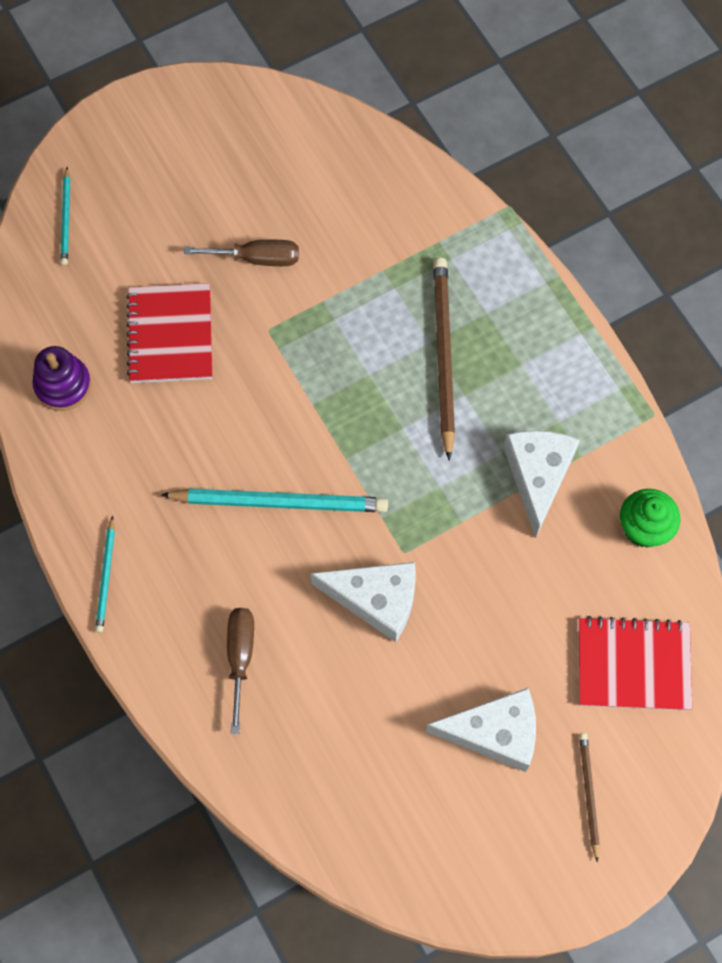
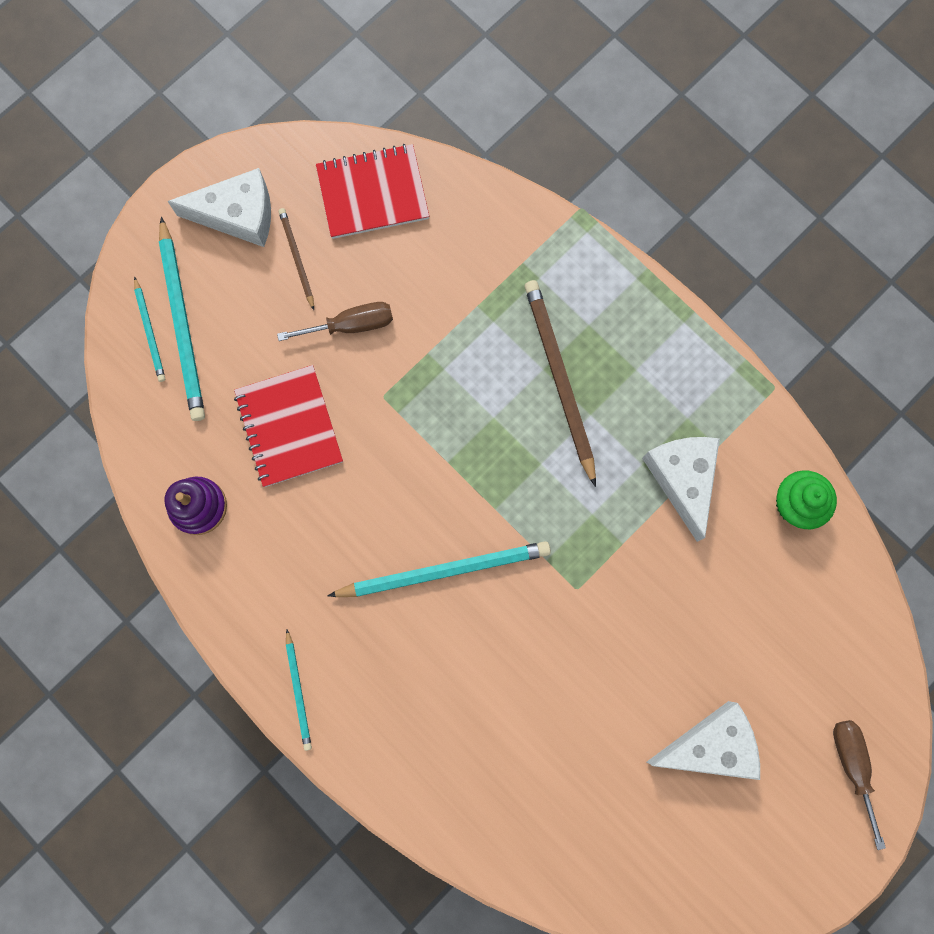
camera: 15 degrees left, 10 degrees up
(99, 218) = (182, 322): none -> turquoise pencil
(240, 657) = (451, 737): brown screwdriver -> brown screwdriver (852, 766)
(376, 600) = (563, 644): white cheese -> white cheese (238, 215)
(588, 794) = (813, 781): brown pencil -> brown pencil (297, 258)
(633, 665) = (821, 642): red notebook -> red notebook (372, 193)

